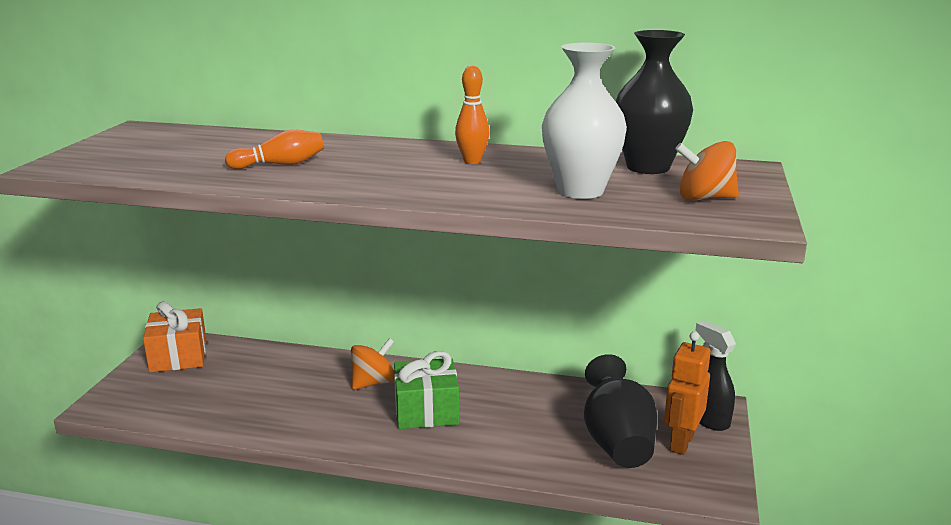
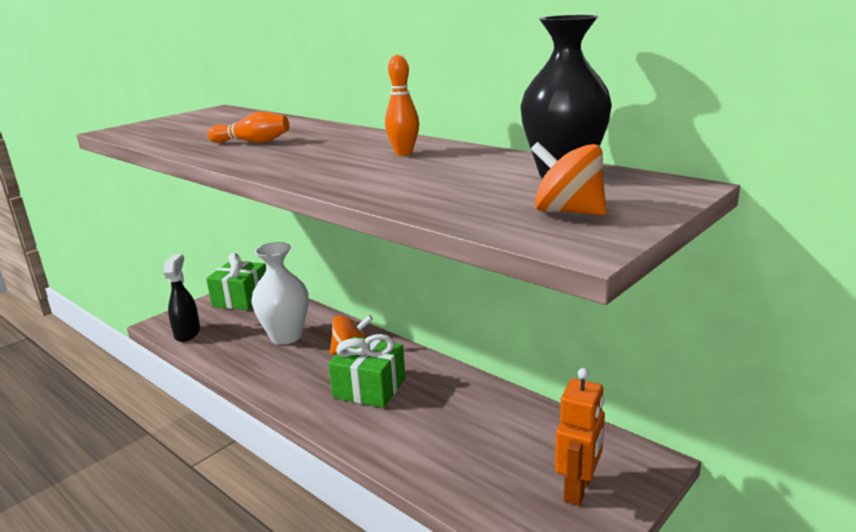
camera: 30 degrees right, 0 degrees up
(178, 356) = (241, 299): orange gift -> green gift
(580, 191) = (450, 189): white vase -> white vase (286, 336)
(617, 442) = (511, 468): black vase -> none
(681, 442) = (578, 489): orange robot -> orange robot turned 150 degrees clockwise
(709, 419) = (632, 473): black spray bottle -> black spray bottle (187, 333)

